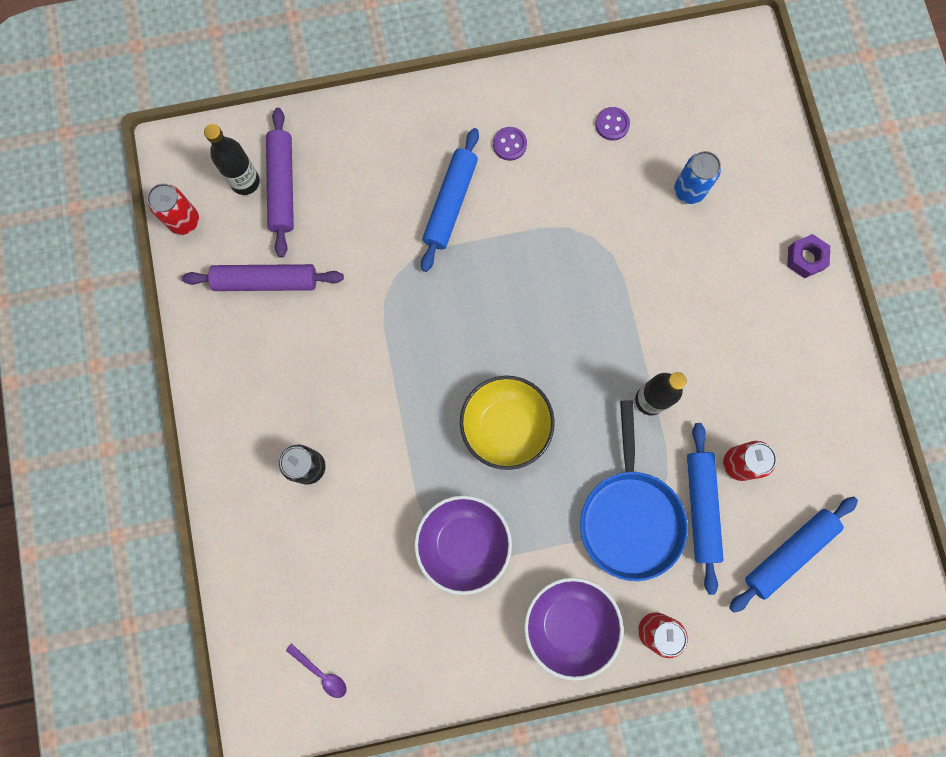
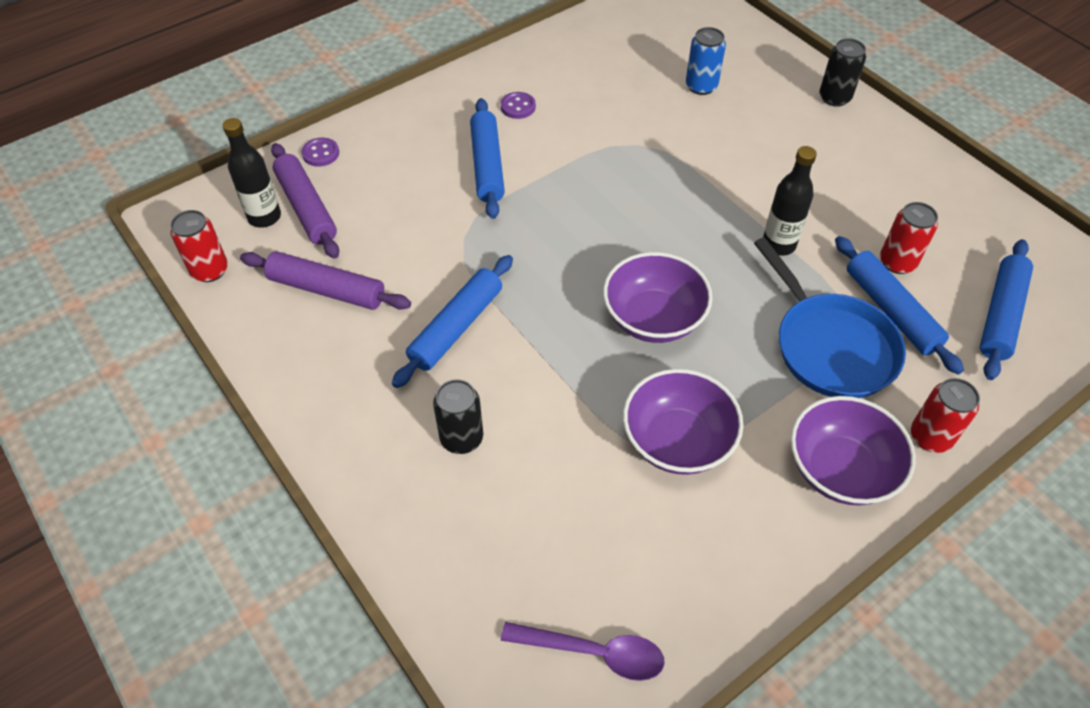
camera: 25 degrees left, 25 degrees down
(266, 281) = (326, 289): purple rolling pin -> purple rolling pin turned 45 degrees clockwise
(321, 673) = (594, 652): purple spoon -> purple spoon, size x1.60
(349, 364) = (456, 327): none -> blue rolling pin
(505, 426) = (653, 318): yellow bowl -> purple bowl
(612, 124) = (602, 65): purple button -> purple button (321, 153)
(805, 258) = (834, 98): purple nut -> black can

